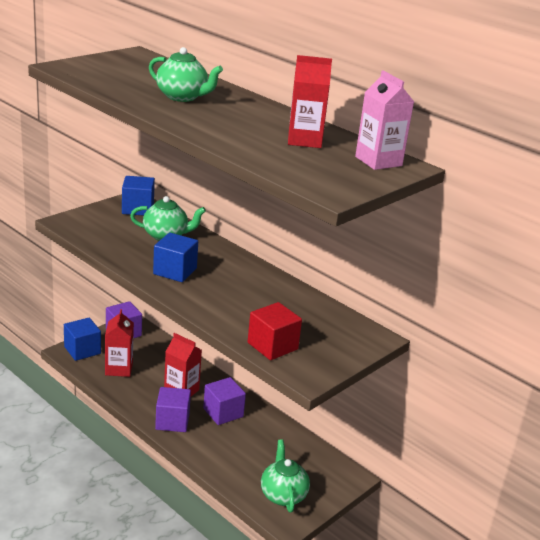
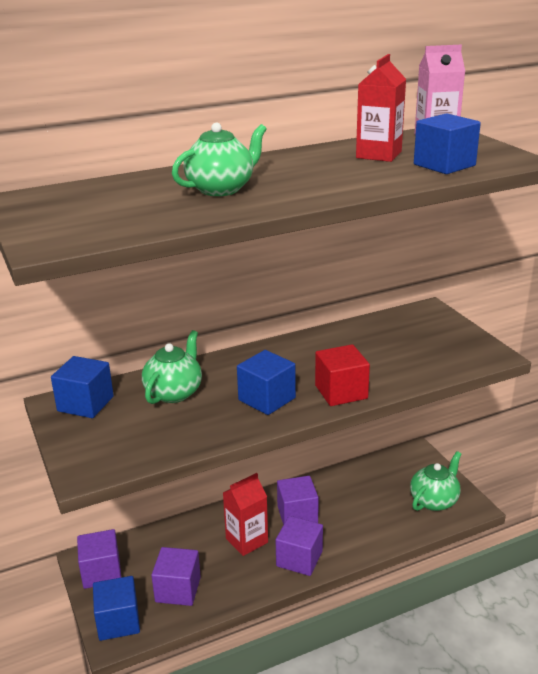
camera: 65 degrees left, 0 degrees up
(119, 368) = (178, 589): red carton -> purple cube
(272, 346) = (438, 364): red cube -> red cube (341, 392)
(283, 495) = (434, 501): green teapot -> green teapot turned 120 degrees clockwise
(293, 163) = (444, 165): none -> blue cube

